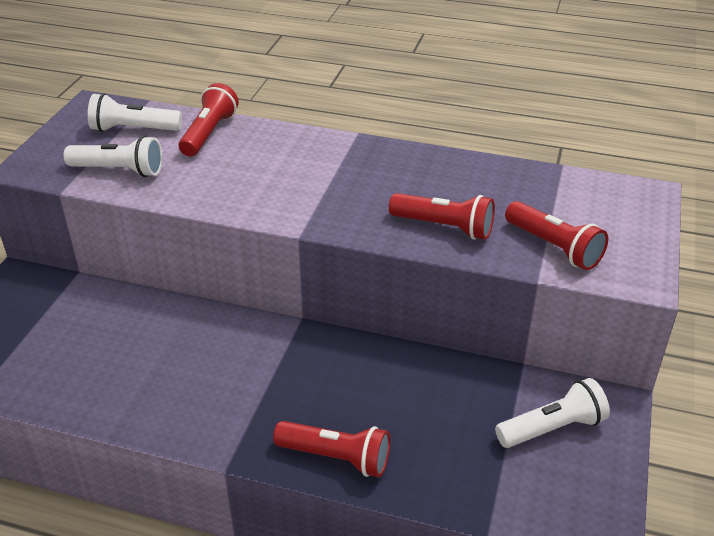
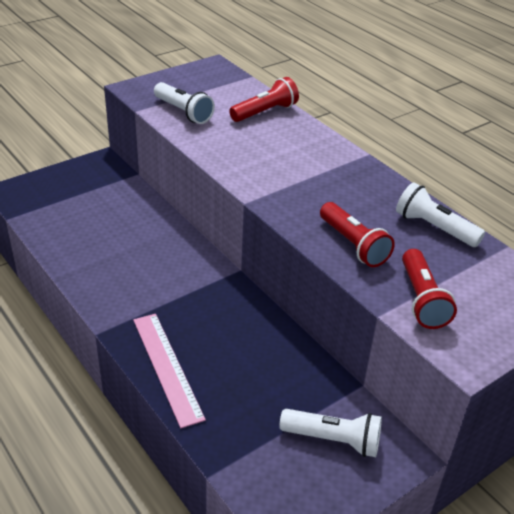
camera: 35 degrees right, 0 degrees up
(133, 129) = (220, 90): white flashlight -> white flashlight (434, 228)
(336, 457) = (167, 367): red flashlight -> pink ruler

